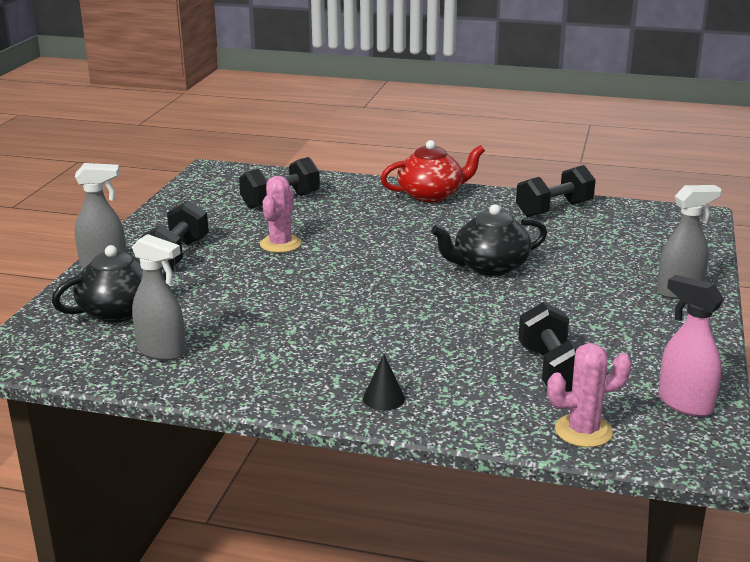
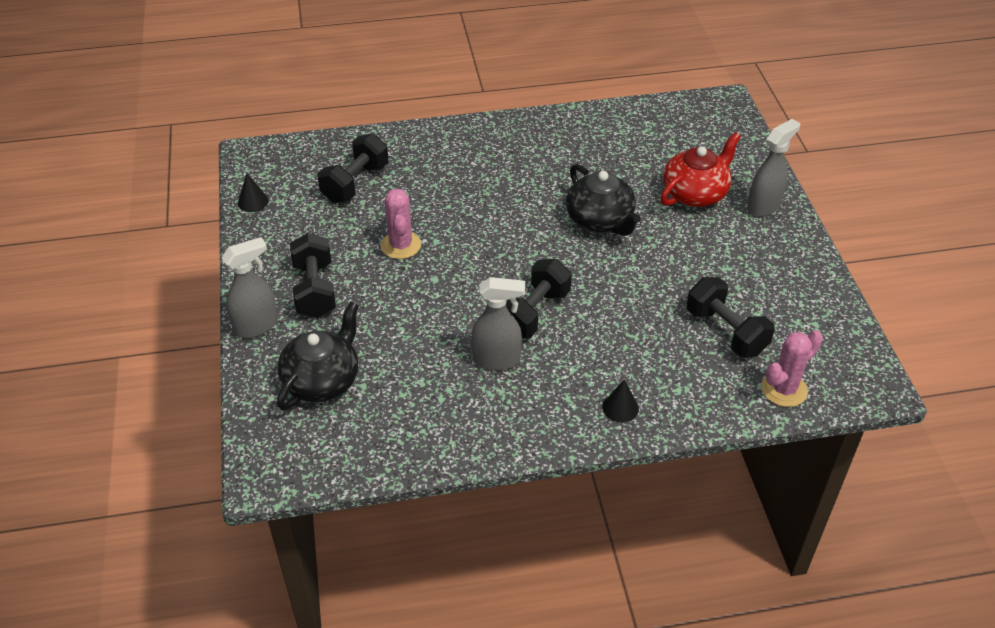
camera: 25 degrees left, 20 degrees up
(162, 351) = (401, 419): grey spray bottle -> grey spray bottle (497, 360)
(183, 195) = (253, 202): none -> black cone
(431, 195) = (488, 135): red teapot -> red teapot (695, 193)
(489, 266) = (600, 220): black teapot -> black teapot turned 75 degrees counterclockwise
(554, 209) = (606, 127): black dumbbell -> black dumbbell (533, 313)
(684, 404) = (835, 335): pink spray bottle -> none

